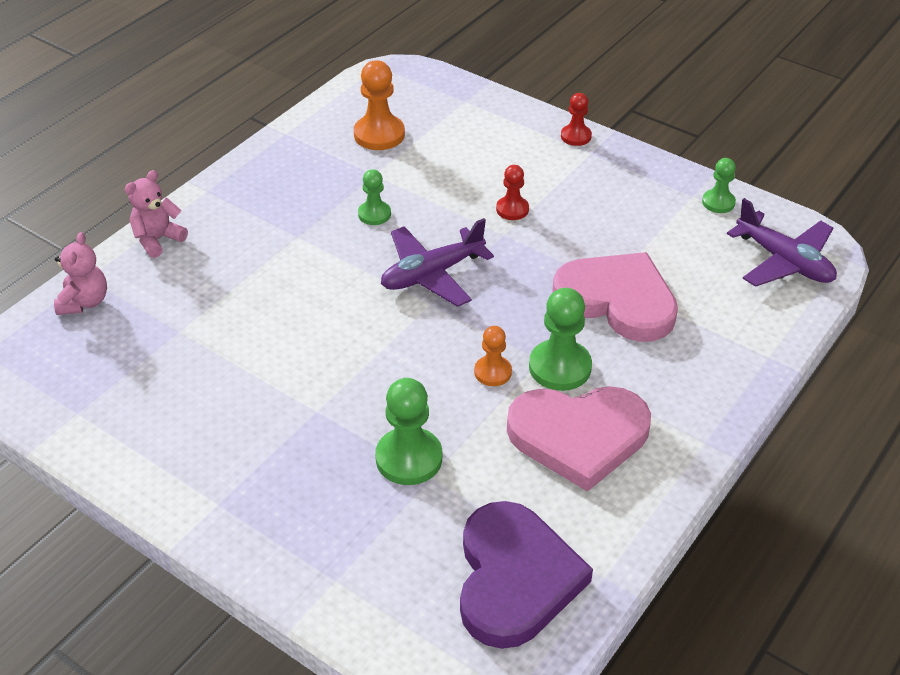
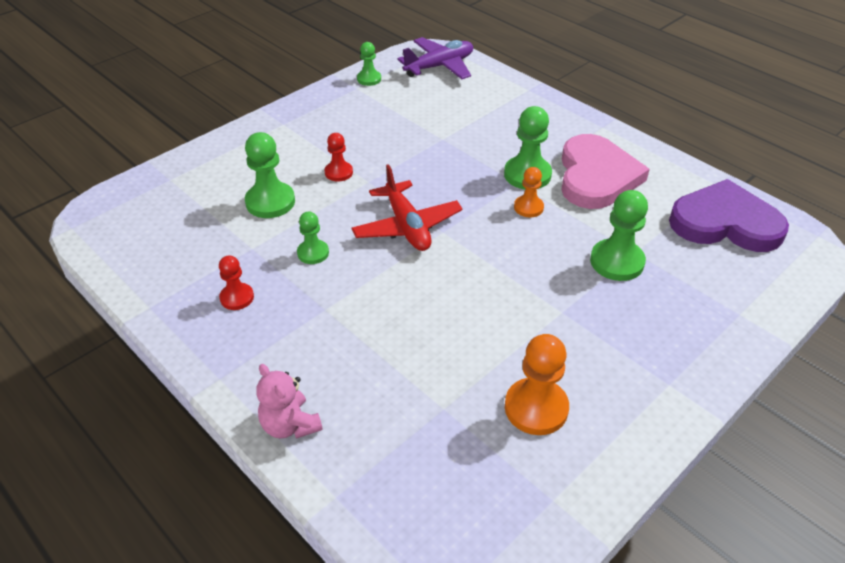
camera: 80 degrees left, 0 degrees up
(84, 302) = (378, 497): pink teddy bear -> none
(379, 134) = (191, 238): orange pawn -> orange pawn (536, 408)
(432, 274) = (407, 226): purple plane -> red plane
(447, 171) = (270, 202): none -> green pawn
(576, 136) = (257, 127): red pawn -> red pawn (237, 297)
(617, 300) = (461, 138): pink heart -> none

